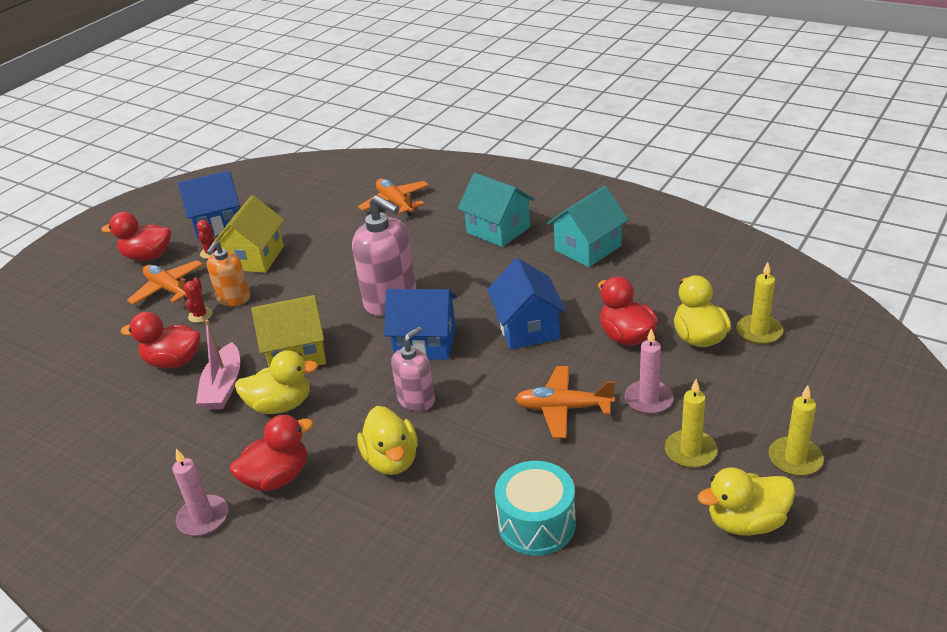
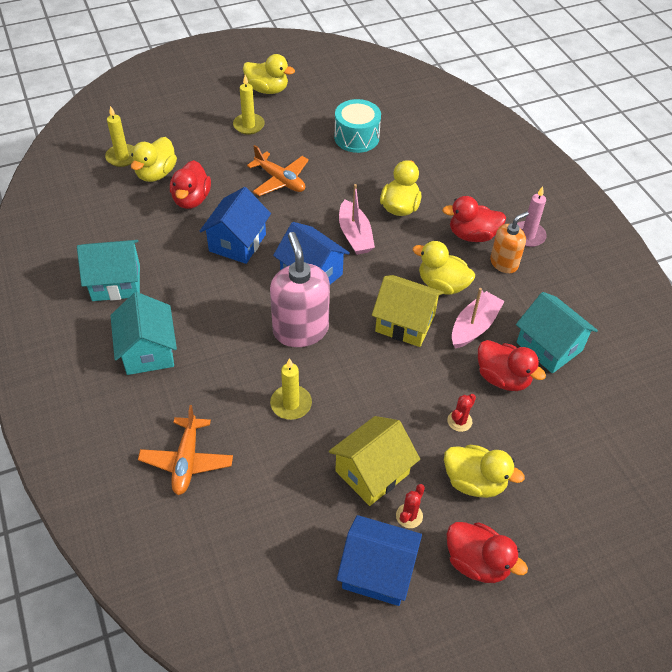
camera: 150 degrees left, 15 degrees up
(133, 410) = (549, 346): none -> turquoise house
(169, 289) = (474, 481): orange plane -> yellow duck
(234, 299) = (421, 423): orange soap dispenser -> orange soap dispenser (504, 263)
(416, 400) = (355, 235): pink soap dispenser -> pink boat
(648, 399) = (232, 158): pink candle -> none
(795, 459) = (210, 97): yellow candle -> yellow candle (291, 404)

